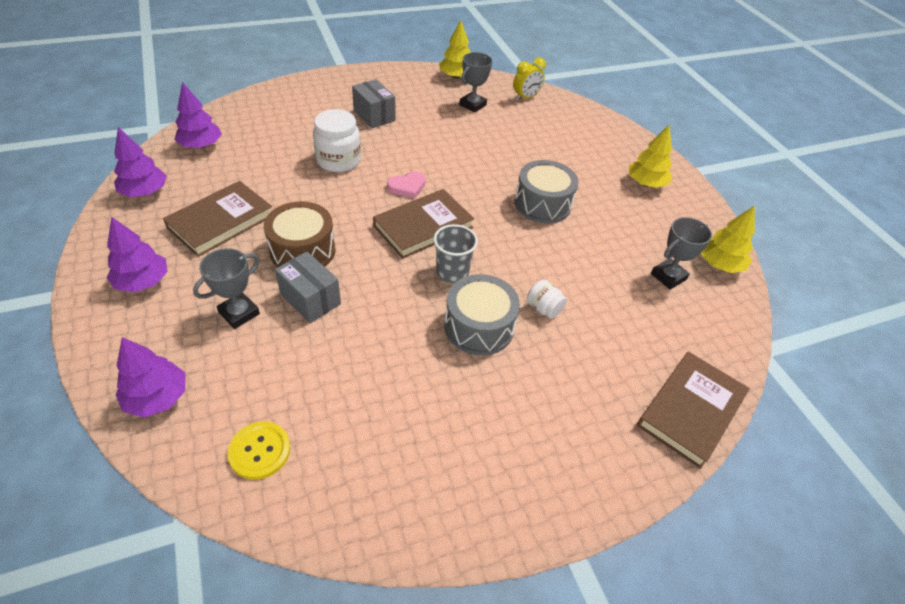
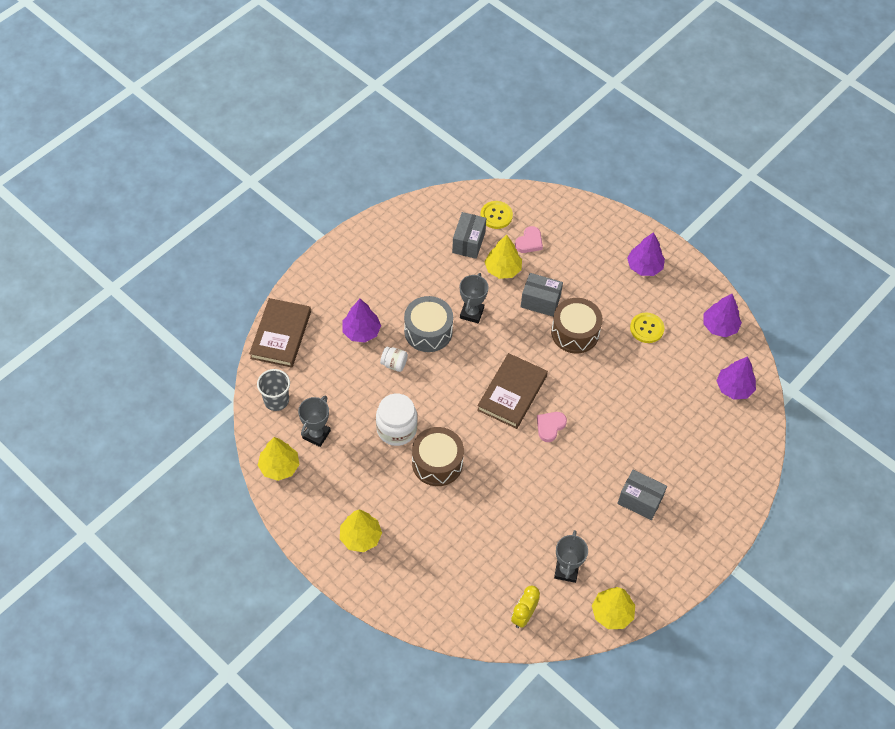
camera: 155 degrees right, 10 degrees up
(157, 397) = (567, 215): purple tree -> purple tree (361, 332)
(221, 221) = (646, 328): brown book -> yellow button
(239, 313) = (572, 274): grey trophy -> grey trophy (472, 313)
(251, 383) = (529, 242): none -> pink heart
(322, 361) = (503, 269): none -> yellow tree
(338, 160) = (622, 427): white jar -> white jar (396, 429)
(338, 425) = (468, 242): none -> grey box
(452, 272) = (468, 363): grey cup -> grey cup (276, 400)
(542, 204) = (437, 463): grey drum -> brown drum

